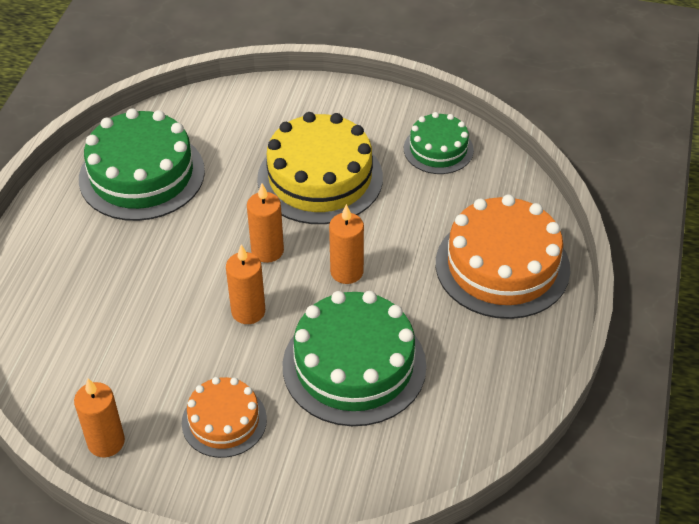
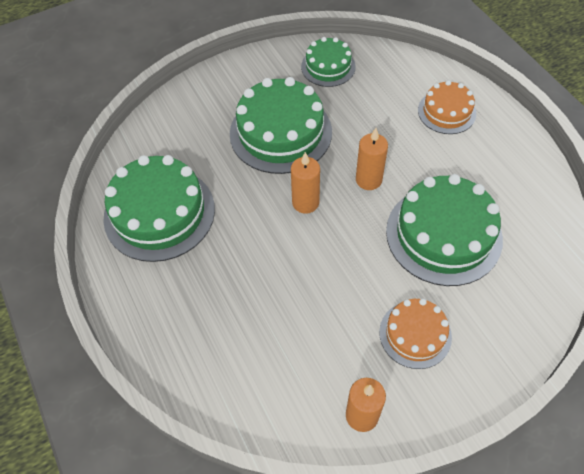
camera: 40 degrees left, 10 degrees up
(248, 311) = (342, 251): orange candle -> none
(320, 178) = (280, 132): yellow cake -> green cake
(502, 266) = (446, 112): orange cake -> orange cake, size x0.57

